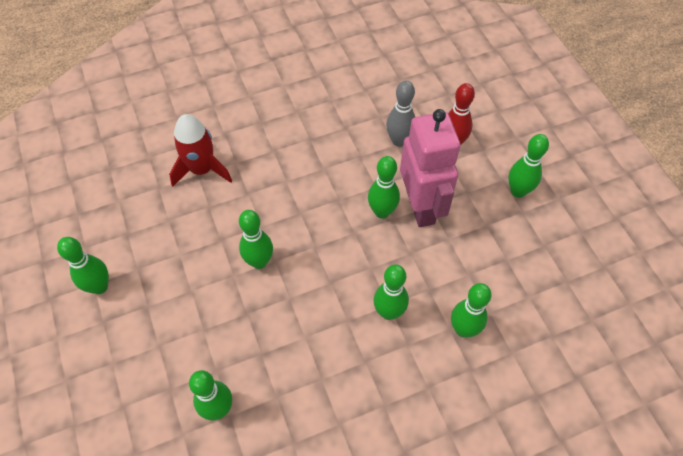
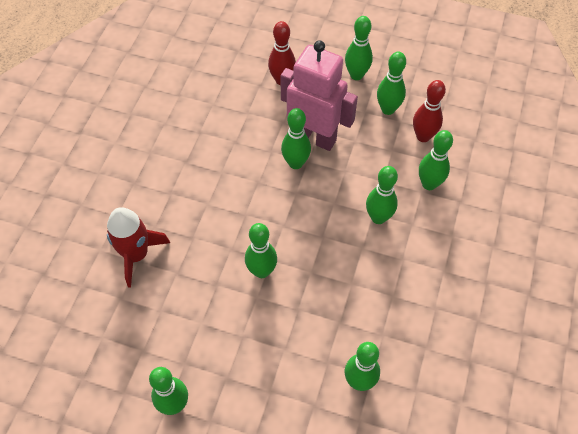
camera: 50 degrees left, 0 degrees up
(399, 141) = (246, 109): grey bowling pin -> none
(508, 240) = (388, 109): none -> green bowling pin
(509, 289) = (423, 136): none -> red bowling pin

